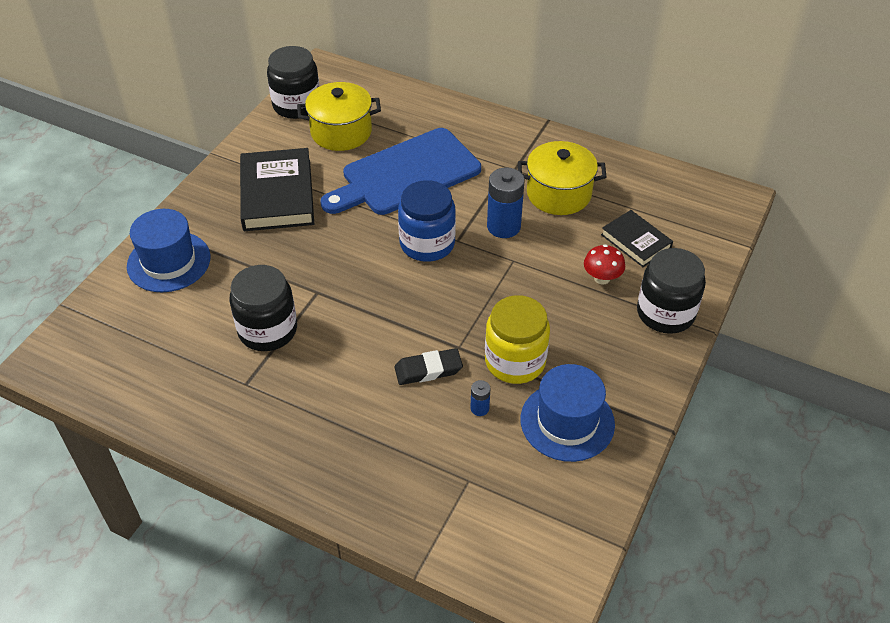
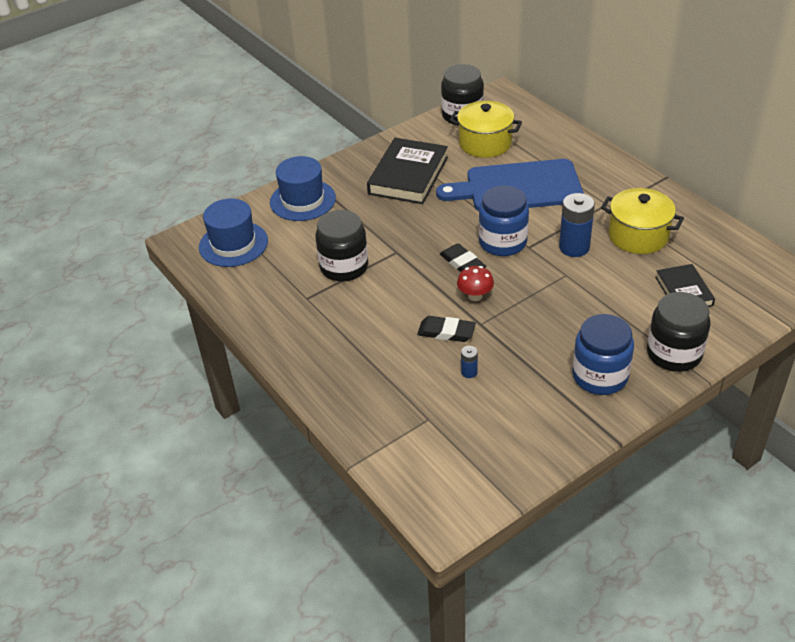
camera: 30 degrees right, 5 degrees down
(399, 282) = (462, 263): none -> black eraser
(515, 361) = (519, 348): yellow jar -> none
(567, 421) = (534, 405): blue hat -> blue hat (233, 244)
(602, 278) = (634, 310): red mushroom -> red mushroom (475, 296)
(611, 363) = (600, 376): none -> blue jar

